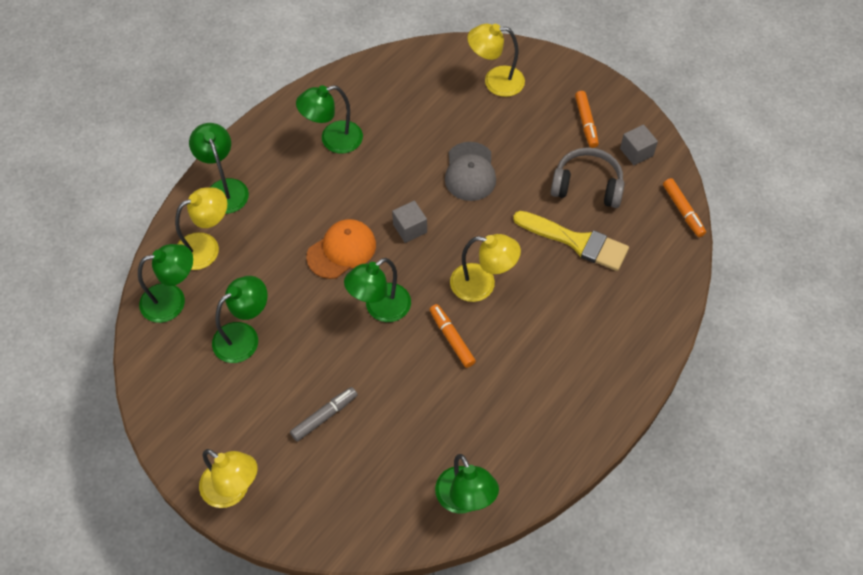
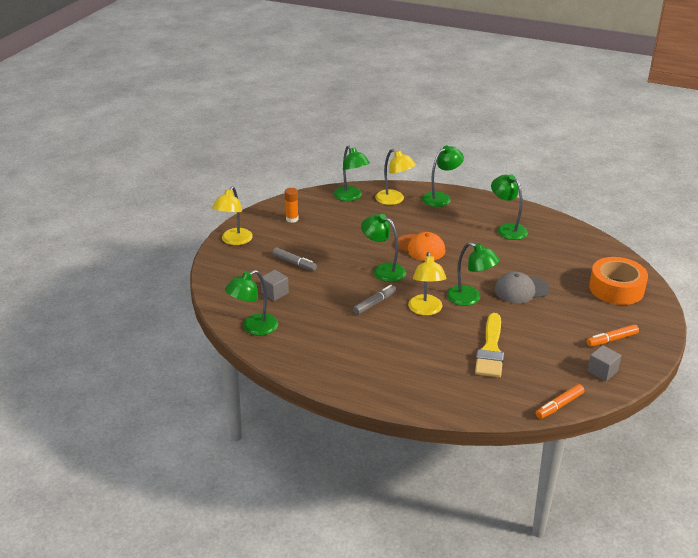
camera: 75 degrees right, 25 degrees down
(203, 395) = (292, 219): none -> orange glue stick
(244, 336) = (338, 225): green lamp -> green lamp (470, 298)
(410, 228) = (454, 272): grey cube -> grey cube (275, 293)
(451, 338) = (374, 303): orange marker -> grey marker
(495, 81) = (616, 288): yellow lamp -> orange tape
(587, 186) = (548, 348): grey headphones -> none

